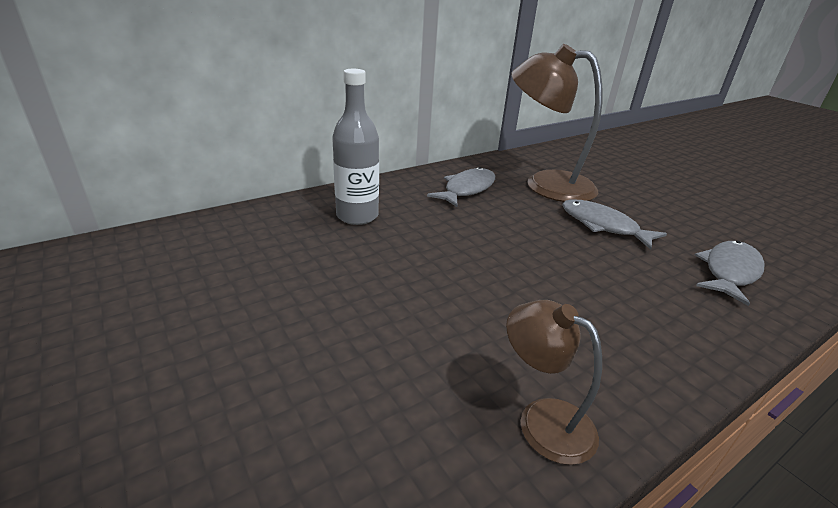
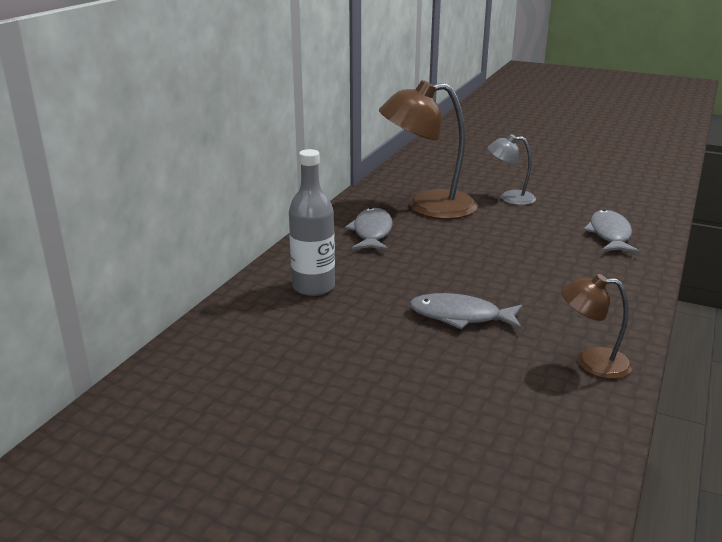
camera: 30 degrees left, 5 degrees down
(602, 225) = (504, 228): grey fish -> grey fish (460, 316)
(641, 200) = (509, 198): none -> grey lamp

